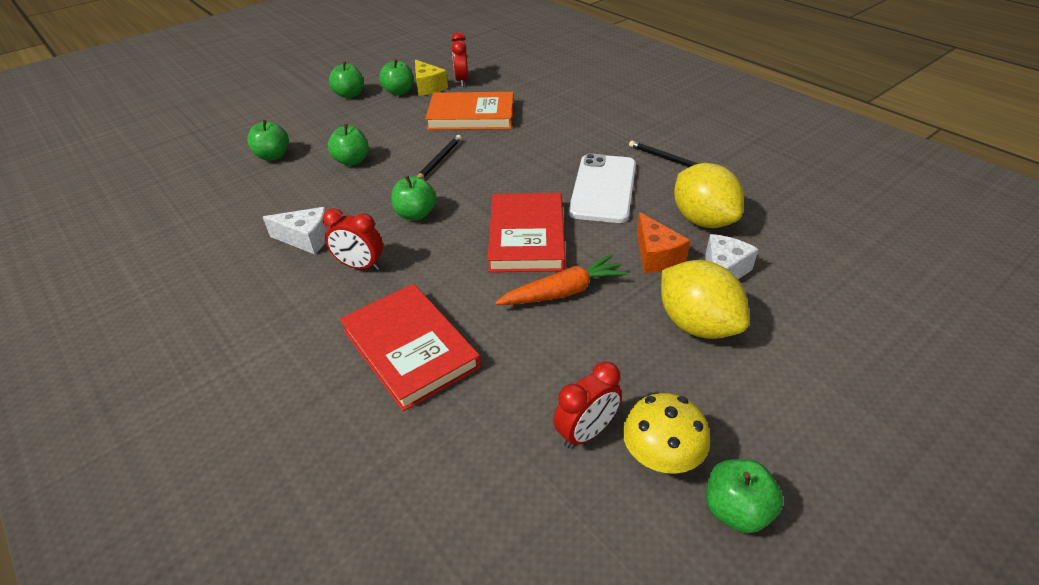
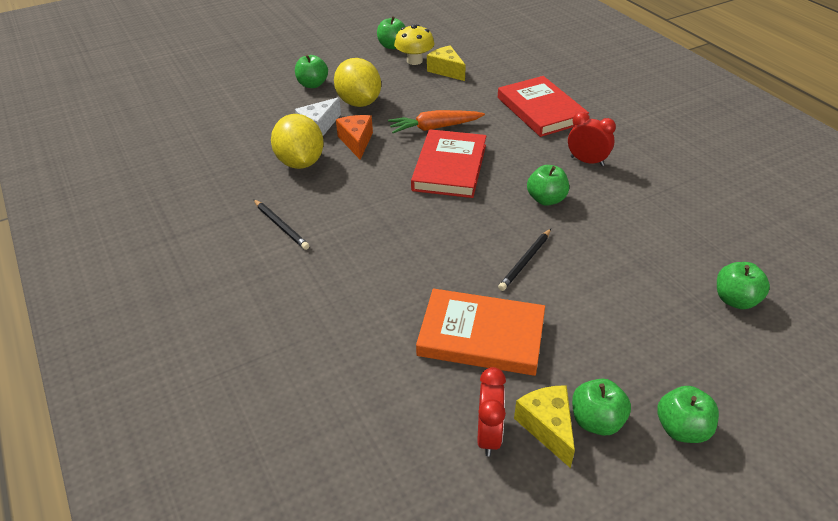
camera: 170 degrees left, 0 degrees up
(306, 239) = (642, 189): white cheese -> none
(352, 161) = (629, 276): green apple -> green apple (312, 84)
(586, 432) = (446, 70): red clock -> yellow cheese
(603, 188) = (364, 202): white phone -> none

